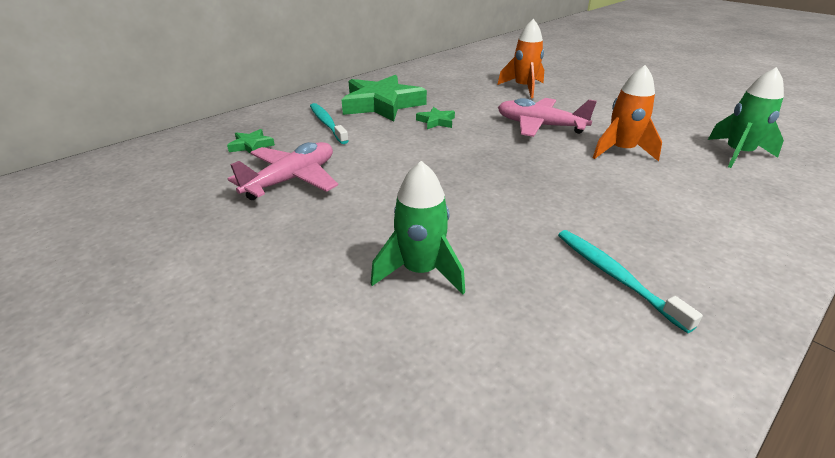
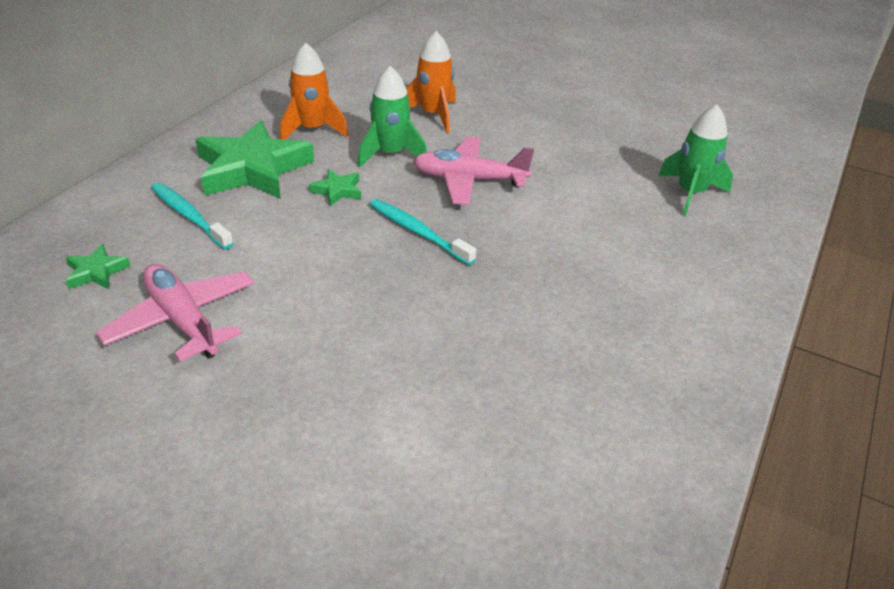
camera: 20 degrees left, 5 degrees up
(292, 180) = (183, 320): pink plane -> pink plane turned 60 degrees counterclockwise
(420, 271) = (393, 421): green rocket -> green rocket (390, 154)
(615, 276) = (593, 384): turquoise toothbrush -> turquoise toothbrush (418, 232)
(621, 151) = (569, 208): orange rocket -> orange rocket (312, 129)

